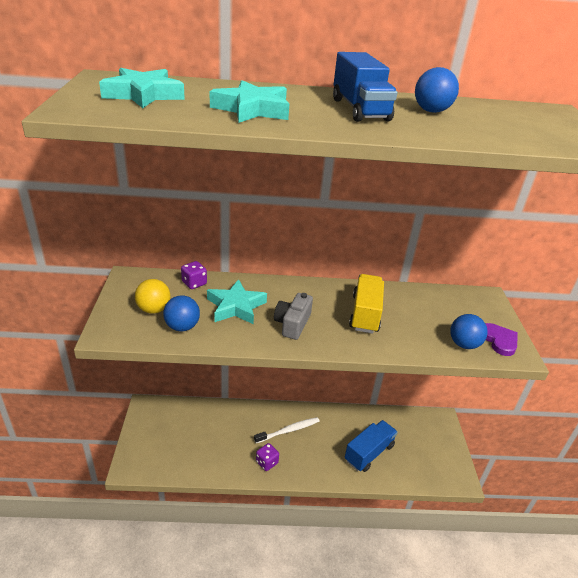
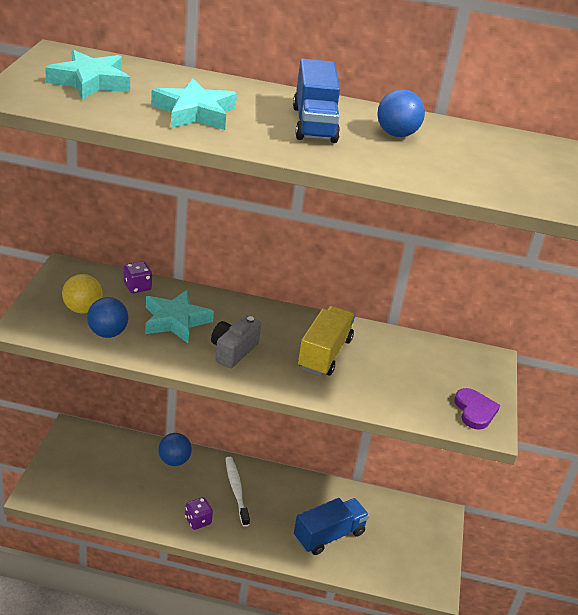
camera: 10 degrees right, 0 degrees up
(288, 430) = (236, 490): white toothbrush -> white toothbrush turned 90 degrees counterclockwise
(464, 344) = (428, 407): blue ball -> blue ball (174, 461)

